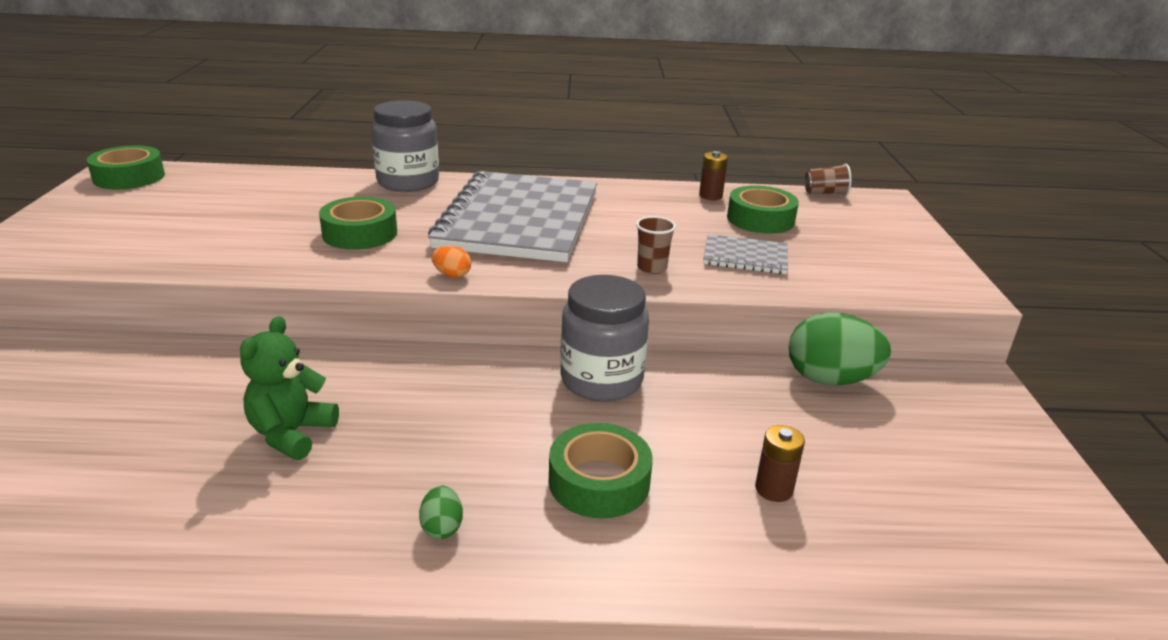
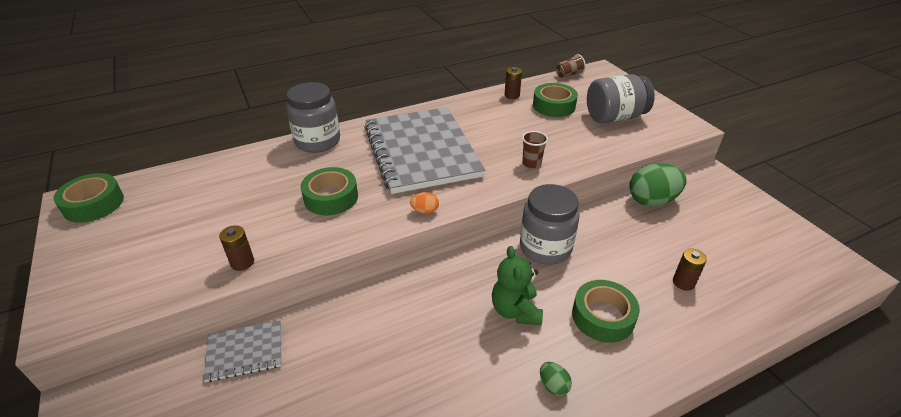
camera: 25 degrees left, 10 degrees up
(200, 261) = (242, 262): none -> brown battery
(291, 434) = (408, 364): green teddy bear -> green teddy bear (515, 310)
(745, 257) = (571, 137): grey notebook -> grey notebook (245, 352)
(843, 252) = (615, 117): none -> grey jar

